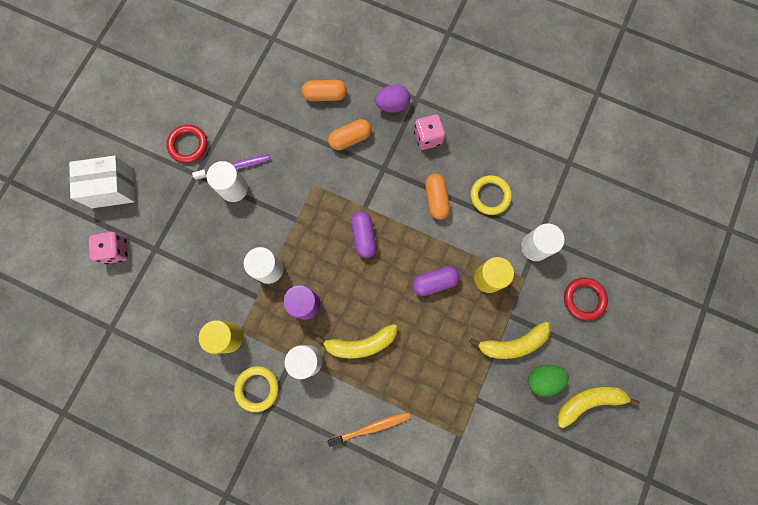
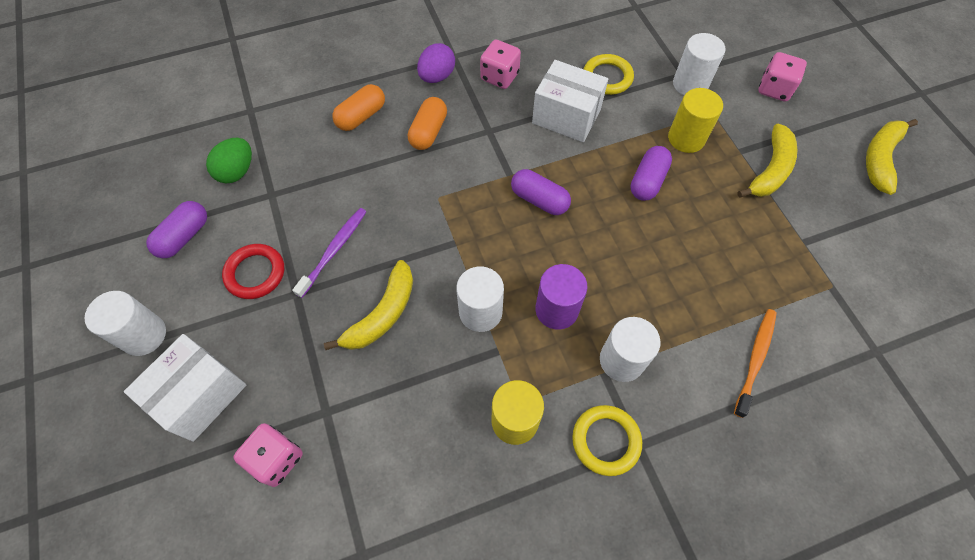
camera: 45 degrees left, 15 degrees down
(175, 92) = (184, 237): none -> purple capsule
(234, 188) = (355, 271): white cylinder -> white cylinder (144, 335)
(361, 344) = (651, 294): yellow banana -> yellow banana (382, 314)
(436, 199) = (566, 116): orange capsule -> white box
(542, 378) = (827, 174): green egg -> green egg (237, 171)
(583, 299) = (774, 89): red ring -> pink dice

